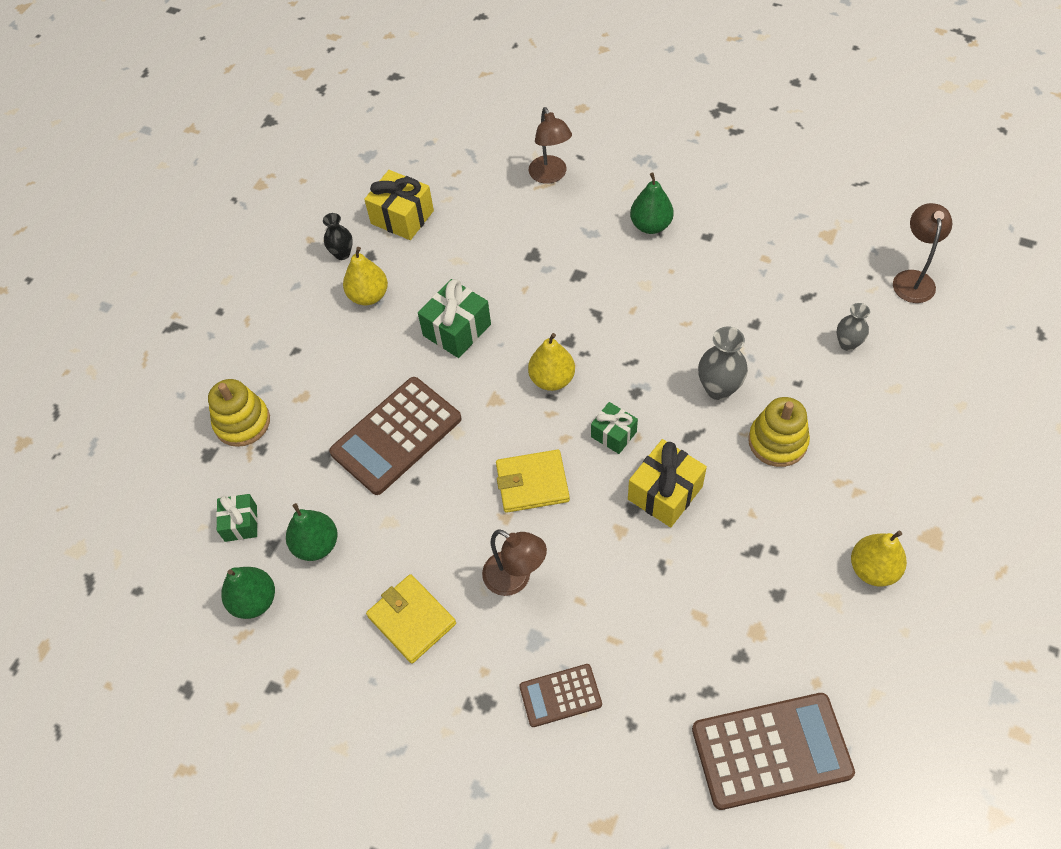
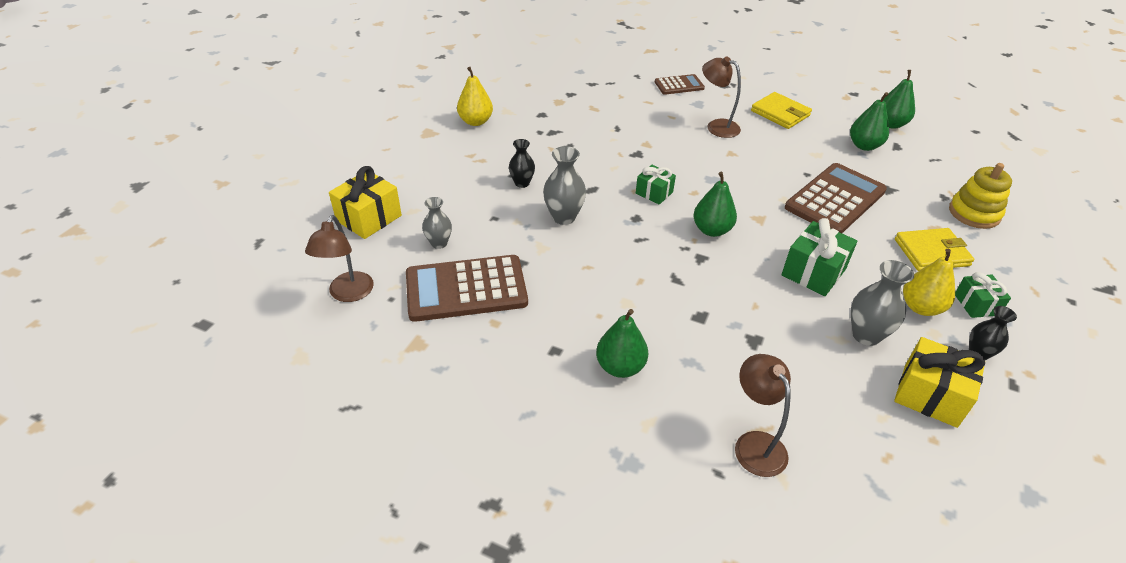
camera: 175 degrees right, 15 degrees down
(241, 523) = (928, 158): green gift -> green gift (976, 304)
(432, 265) = (866, 335): none -> grey vase
(532, 483) = (715, 169): yellow wallet -> yellow wallet (931, 252)
(552, 379) = (711, 230): yellow pear -> green pear
(665, 493) = (613, 160): yellow gift -> yellow gift (369, 218)
(771, 751) = (559, 66): brown calculator -> brown calculator (466, 289)
(777, 441) = (522, 183): yellow stacking toy -> black vase

